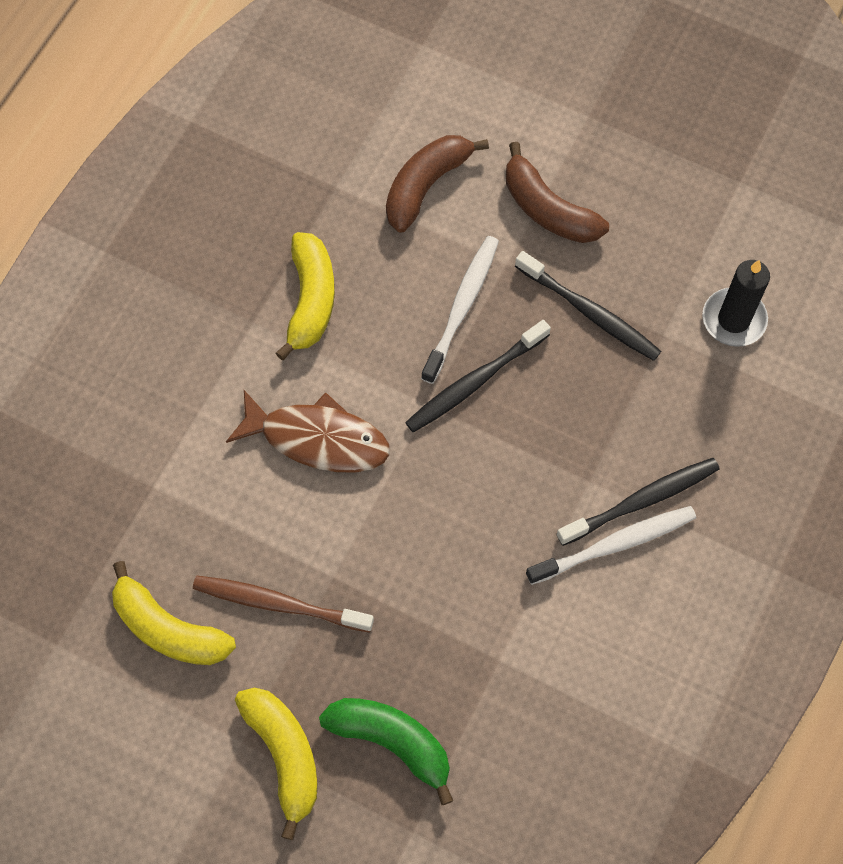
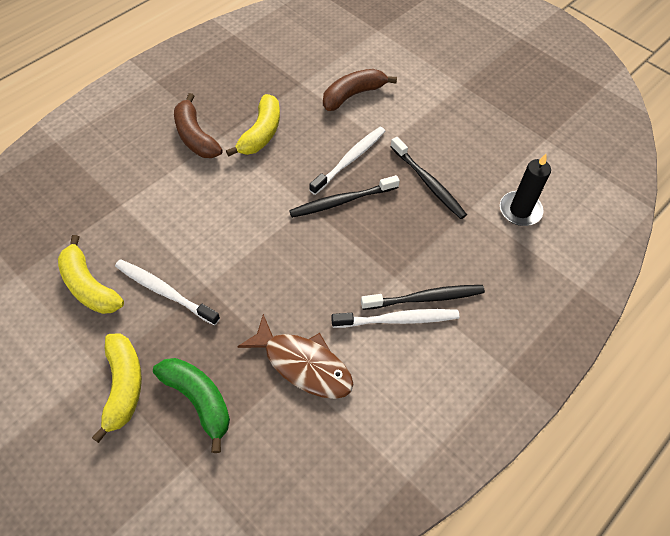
camera: 15 degrees right, 10 degrees down
(278, 603) = (164, 291): brown toothbrush -> white toothbrush
(317, 439) = (232, 206): brown fish -> brown fish (303, 364)
(548, 209) = (421, 123): brown banana -> brown banana (195, 136)

